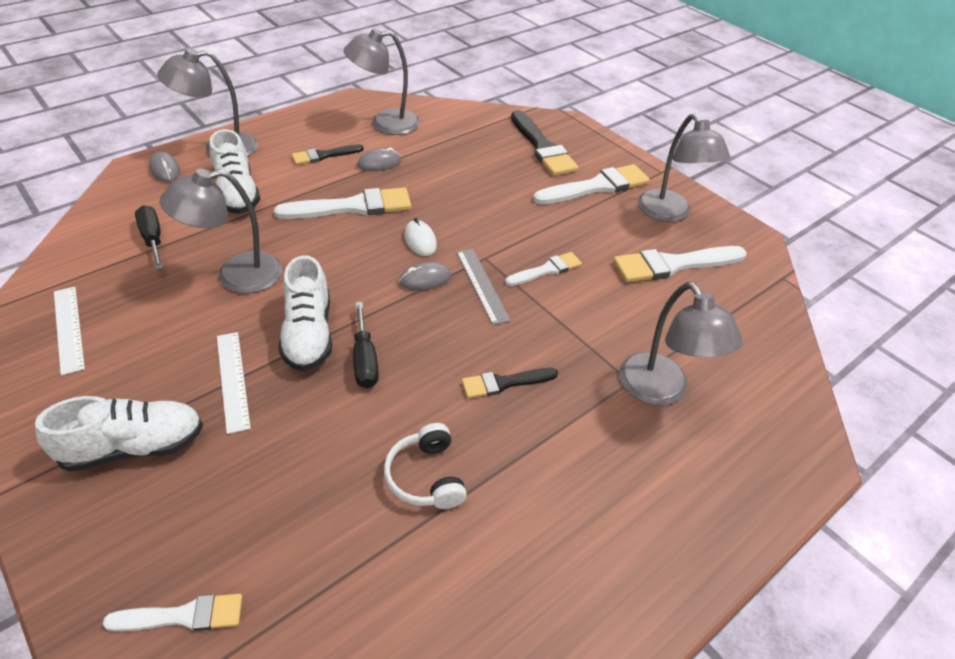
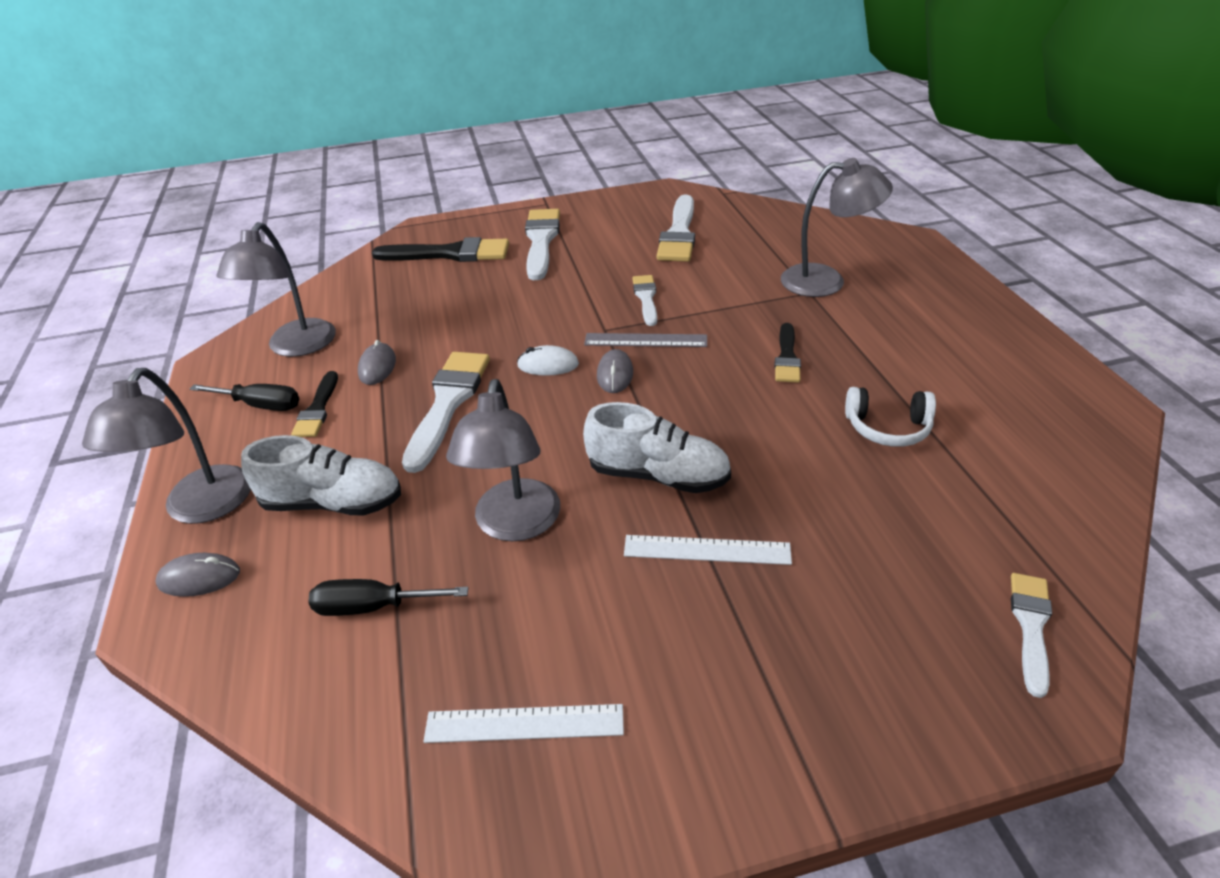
camera: 60 degrees left, 5 degrees down
(133, 447) = (786, 655): white shoe -> none
(365, 360) = (718, 439): black screwdriver -> black screwdriver (260, 405)
(669, 213) = (609, 216): grey lamp -> none

